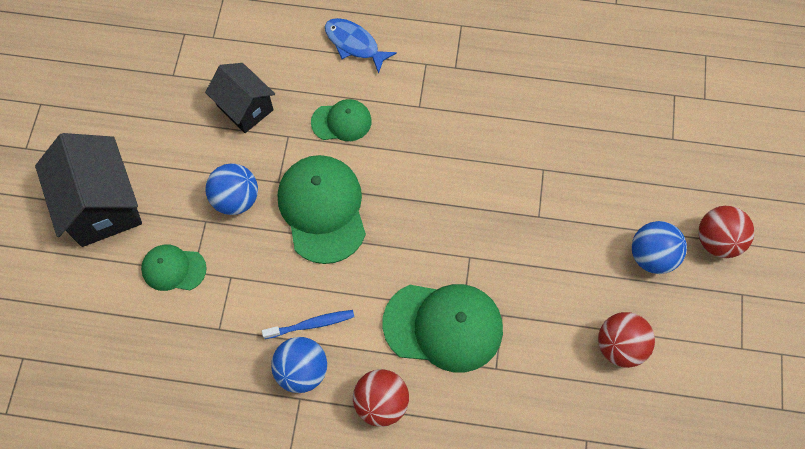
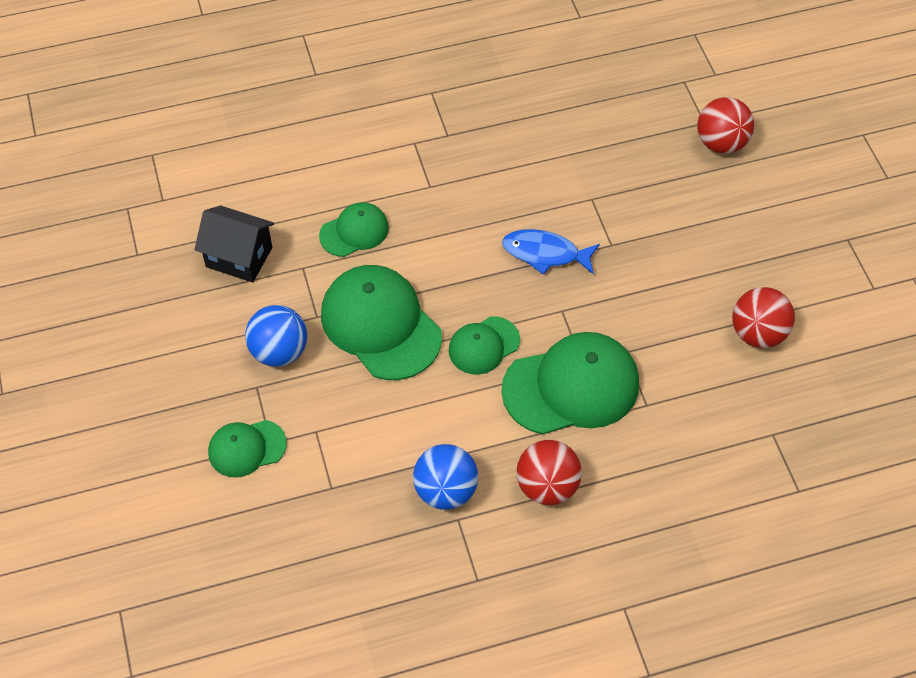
camera: 25 degrees left, 10 degrees down
(102, 205) = (127, 416): black house -> none
(311, 324) = (431, 441): blue toothbrush -> none
(354, 44) = (326, 151): blue fish -> blue fish (545, 253)
(392, 261) = (483, 345): none -> green cap
(651, 256) = (743, 238): blue ball -> none
(717, 240) = (798, 199): red ball -> red ball (721, 143)

